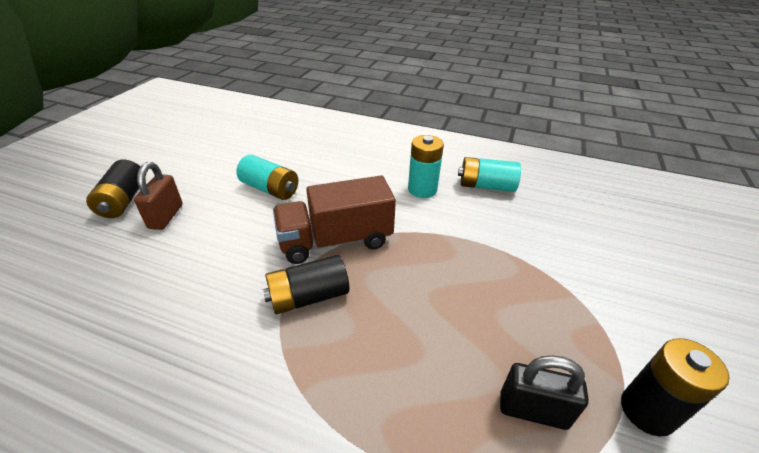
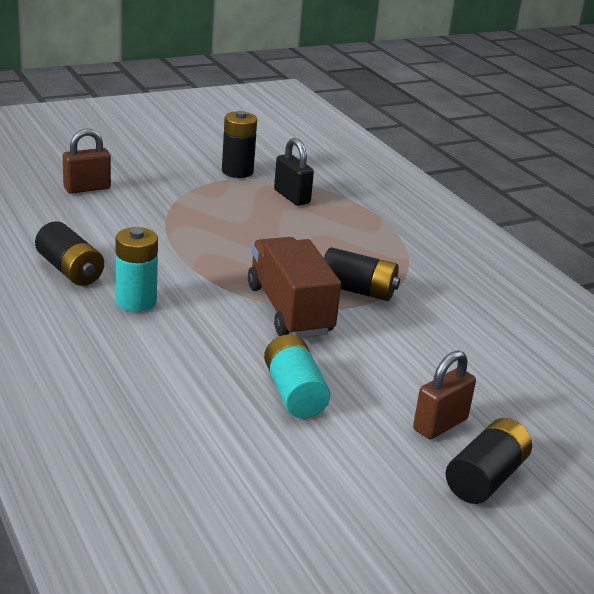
camera: 140 degrees left, 10 degrees down
(335, 241) = (289, 310): brown truck -> brown truck turned 135 degrees counterclockwise
(486, 186) = (70, 270): turquoise battery -> black battery
(633, 256) = (87, 188): none -> brown padlock

